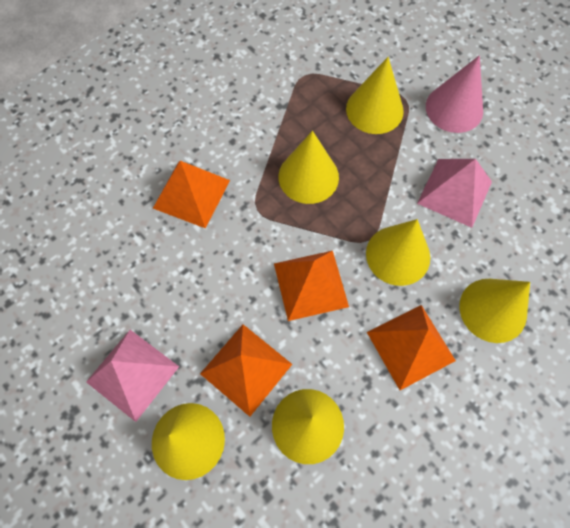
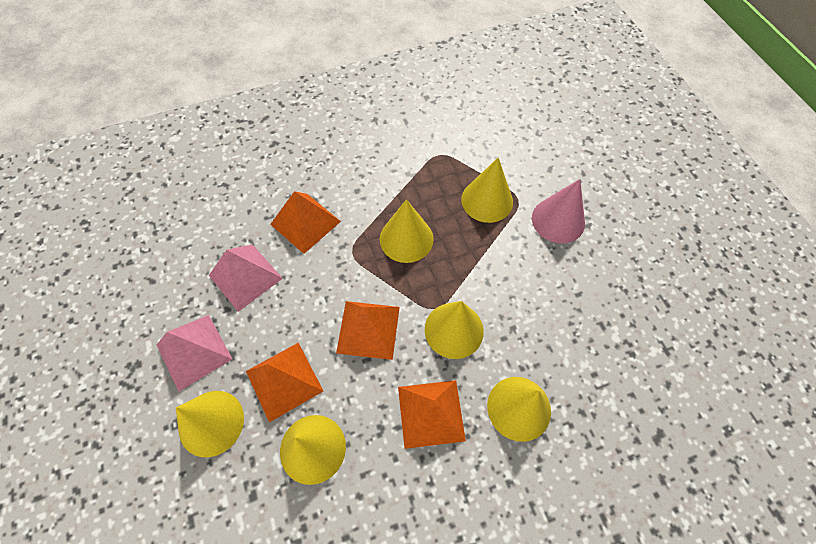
camera: 20 degrees right, 5 degrees down
(454, 192) = (527, 292): pink pyramid -> pink pyramid (245, 276)

